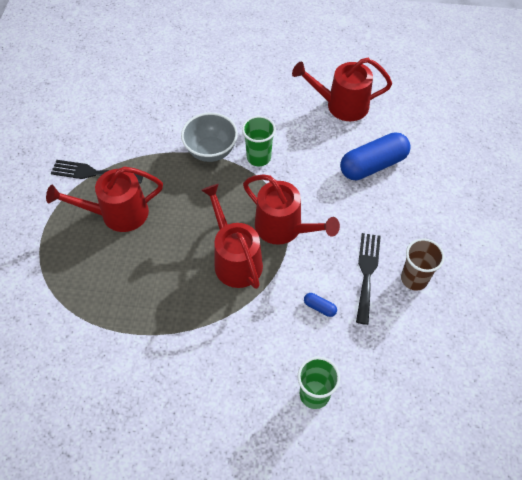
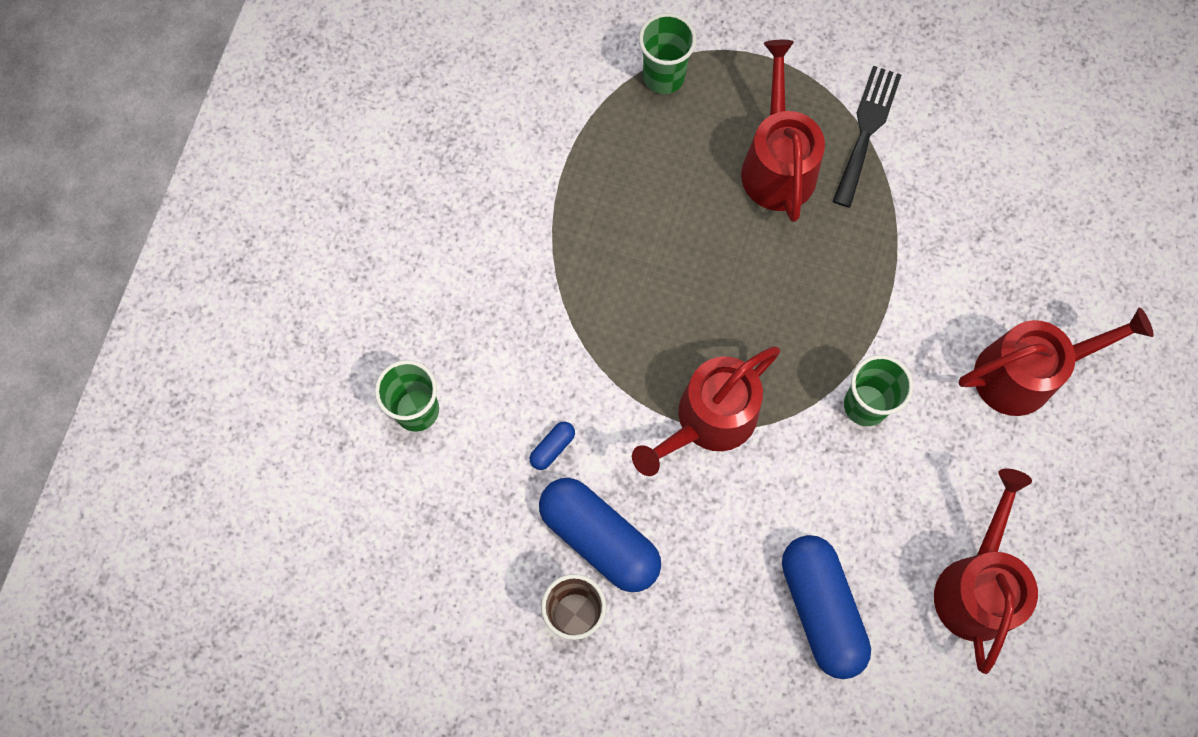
camera: 100 degrees right, 15 degrees up
(59, 283) = (663, 76): none -> green cup
(211, 151) = (890, 325): grey bowl -> none
(235, 260) = (660, 333): red watering can -> red watering can (1025, 374)
(367, 273) = (599, 538): black fork -> blue capsule

